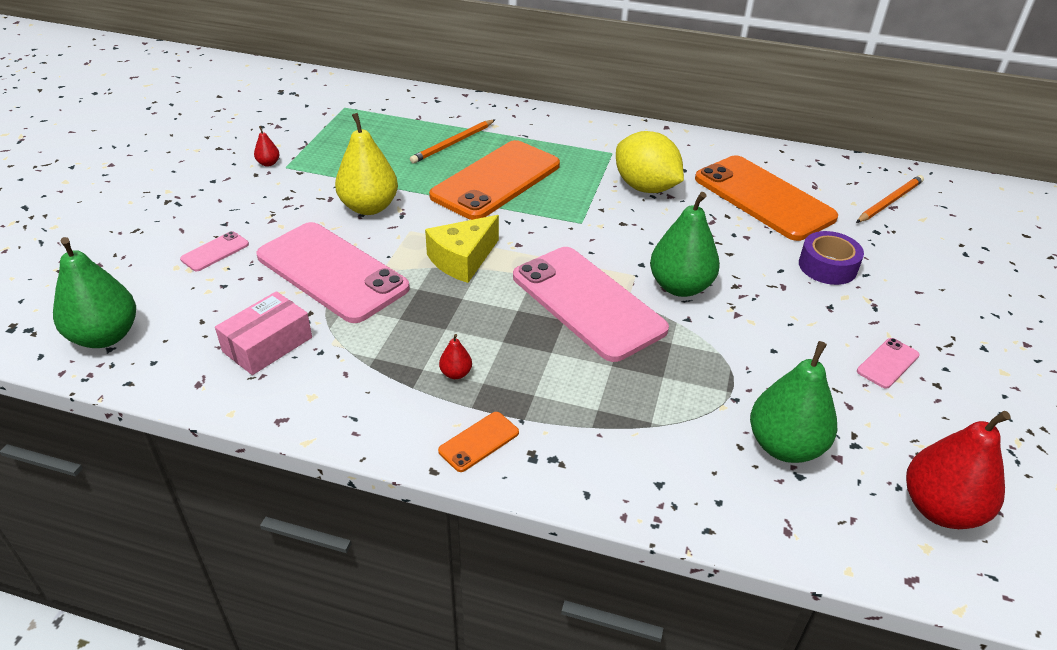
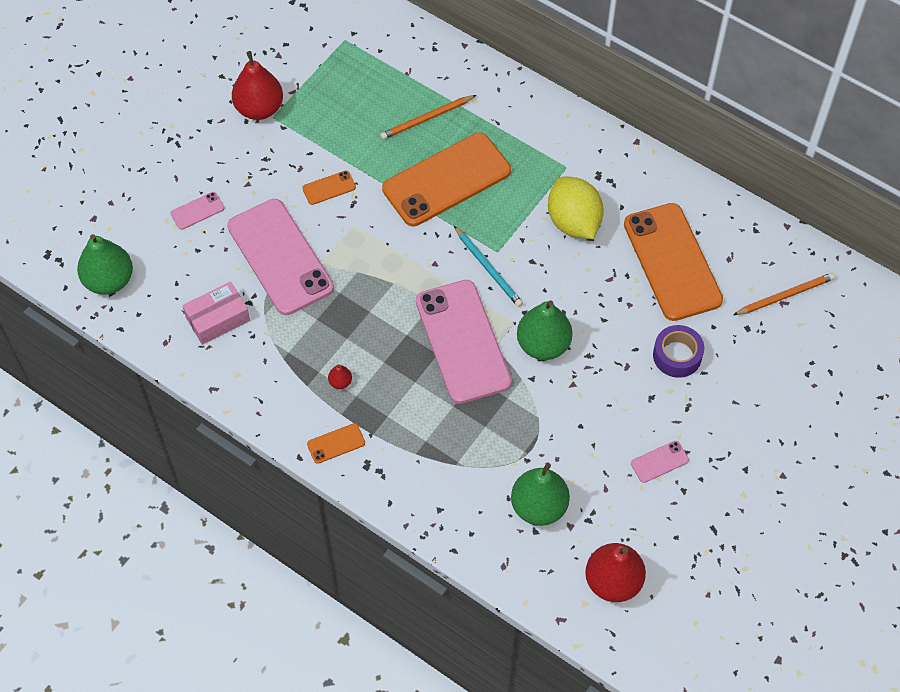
camera: 20 degrees right, 20 degrees up
(268, 163) = (259, 108): red pear -> red pear, size x2.33
(369, 207) = (329, 188): yellow pear -> orange phone
(462, 259) = (384, 269): yellow cheese -> none
(579, 237) = (488, 268): none -> turquoise pencil

